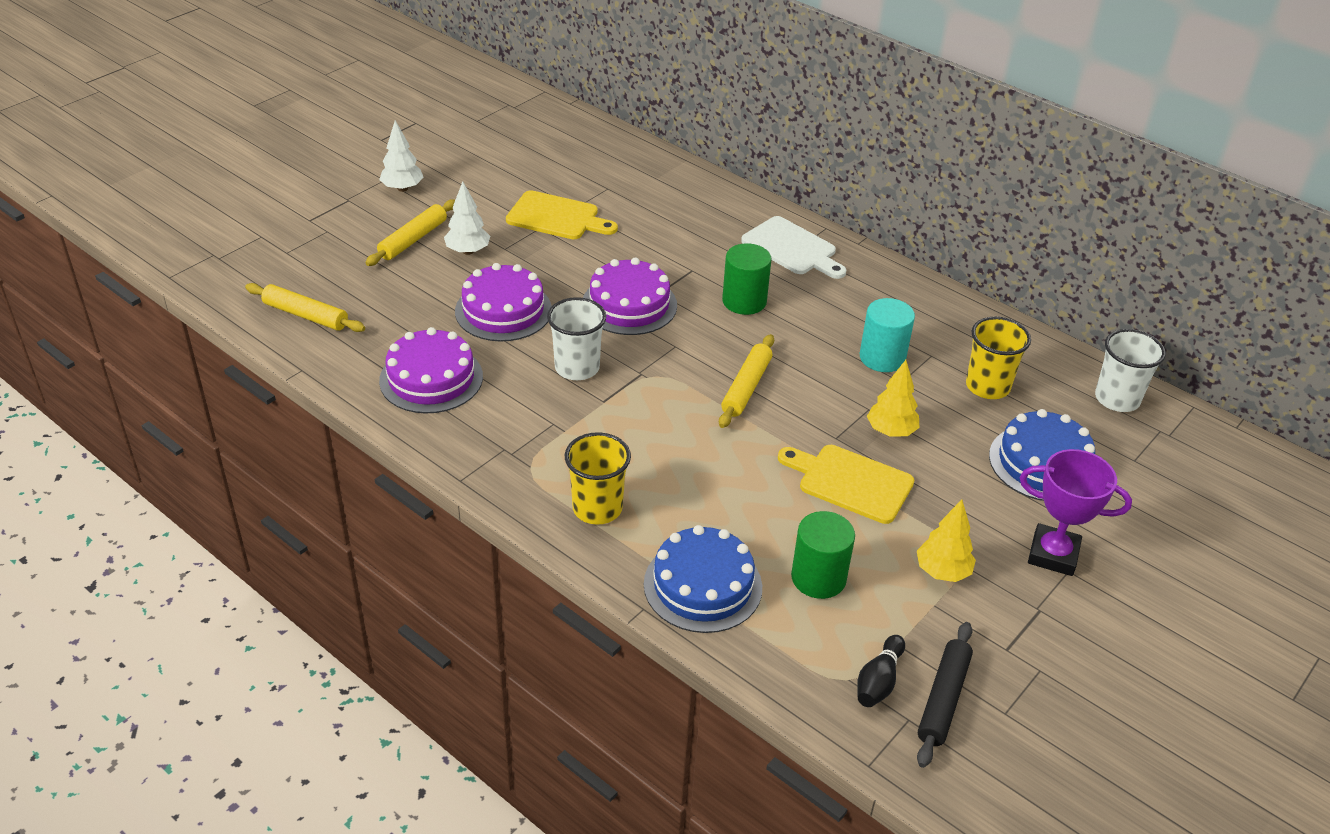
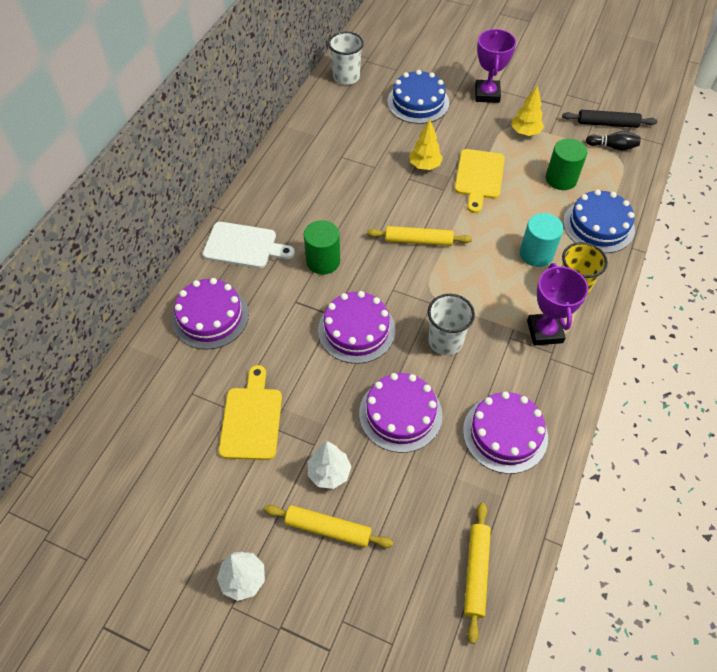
camera: 105 degrees left, 15 degrees up
(545, 457) = (544, 331): none -> purple trophy
(698, 211) = (210, 316): none -> purple cake
(792, 248) = (244, 246): white cutting board -> white cutting board turned 75 degrees clockwise
(882, 357) = (354, 179): turquoise cylinder -> turquoise cylinder (536, 254)
(987, 386) = (360, 129): yellow cup -> none

